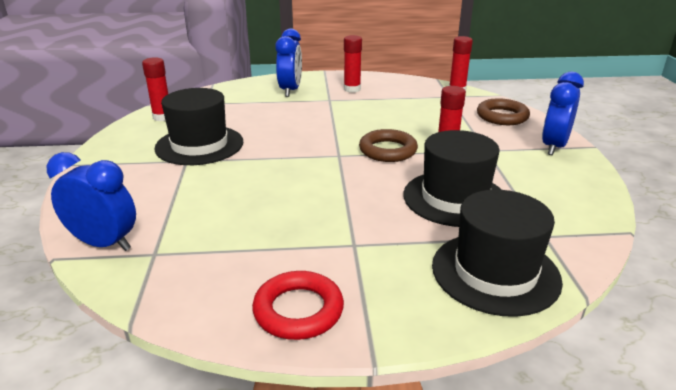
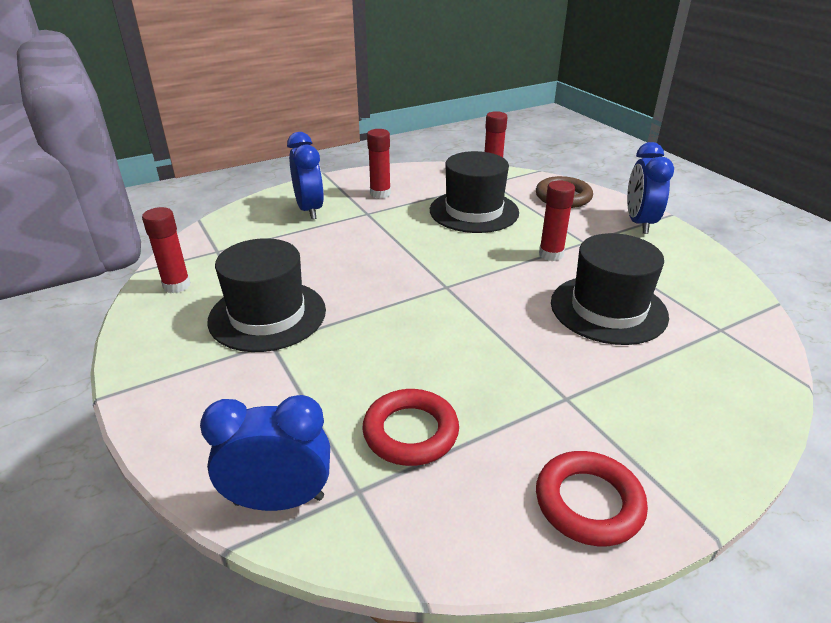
camera: 25 degrees left, 5 degrees up
(220, 232) = (410, 432): none -> red ring
(388, 150) = (492, 267): brown ring -> none
(495, 272) = (719, 385): black hat -> black hat (474, 211)

